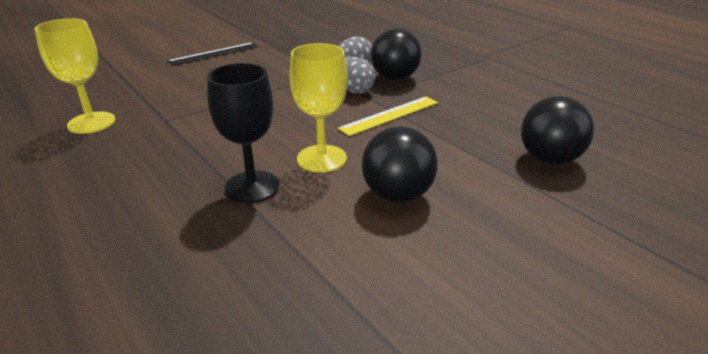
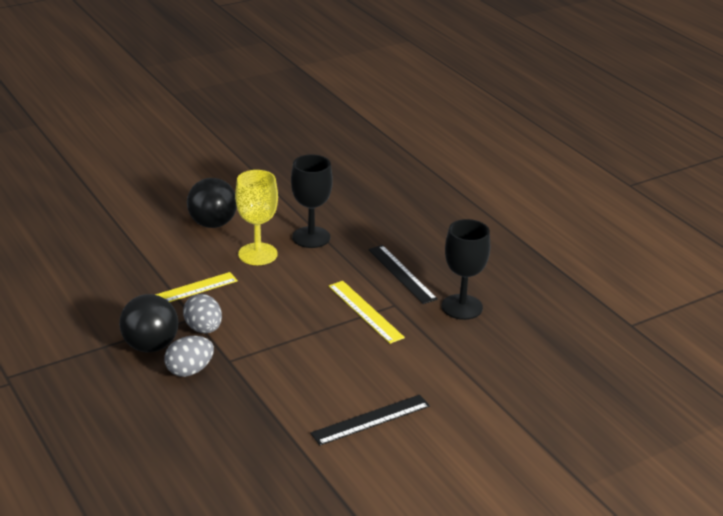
camera: 175 degrees left, 0 degrees up
(91, 123) = (462, 307): yellow goblet -> black goblet
(142, 150) = (401, 274): none -> black ruler
(199, 112) = (365, 311): none -> yellow ruler
(549, 159) = (83, 239): black ball -> none

